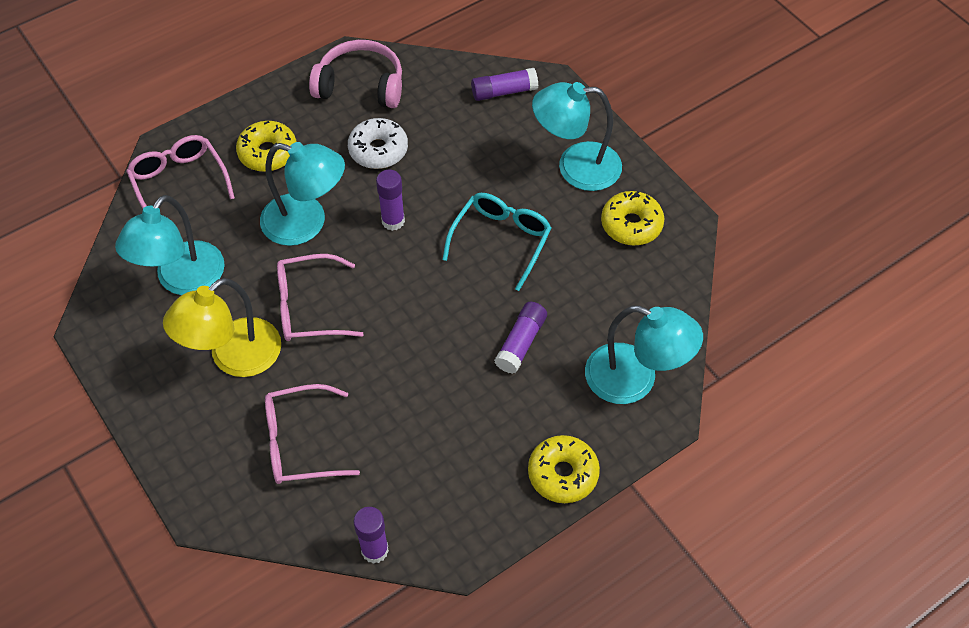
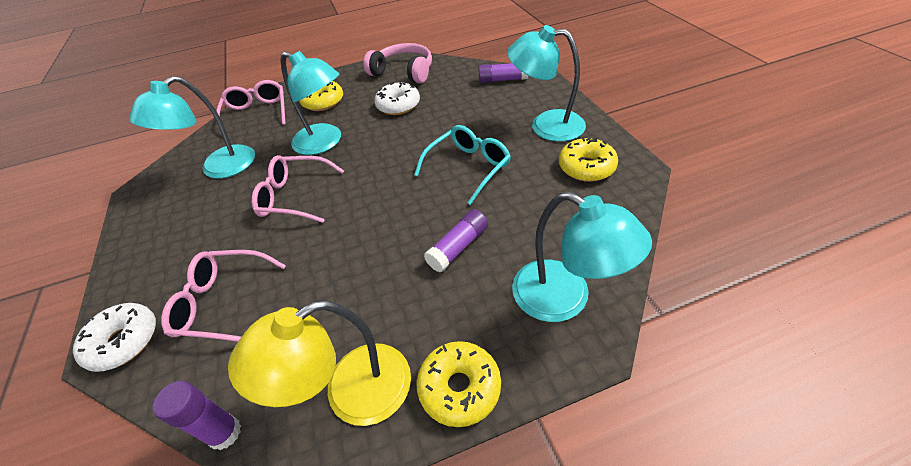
camera: 20 degrees right, 10 degrees down
(218, 499) = (124, 341): none -> white donut
(234, 357) = (217, 225): yellow lamp -> yellow lamp (352, 393)
(393, 221) = (388, 147): purple glue stick -> none

